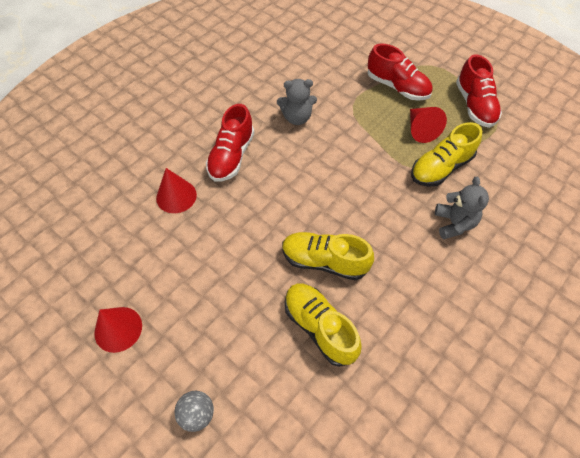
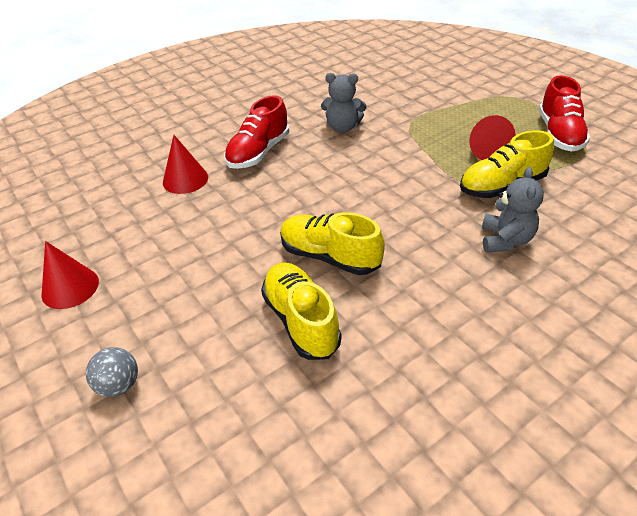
camera: 15 degrees right, 15 degrees down
(397, 87) = (467, 111): red shoe -> none

